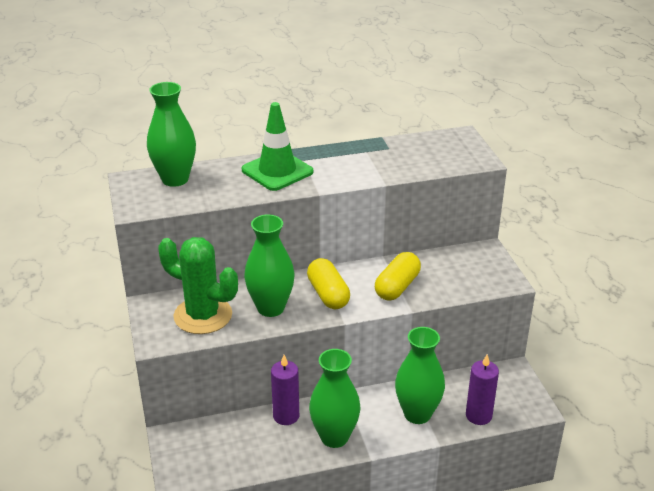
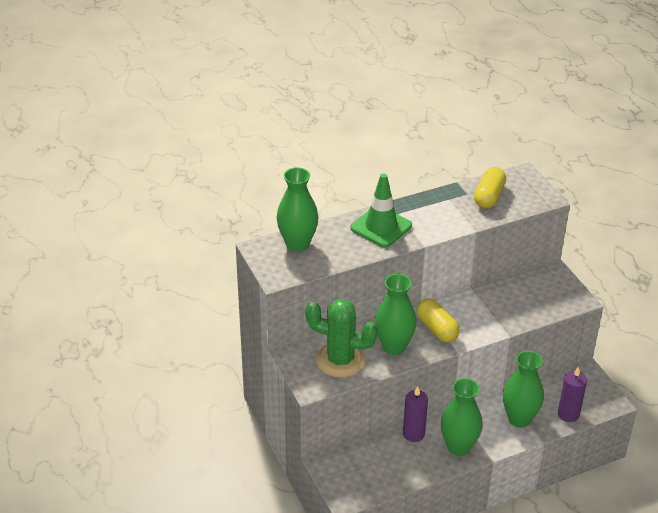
camera: 10 degrees left, 5 degrees up
(397, 287) = (491, 315): yellow capsule -> yellow capsule (489, 196)

